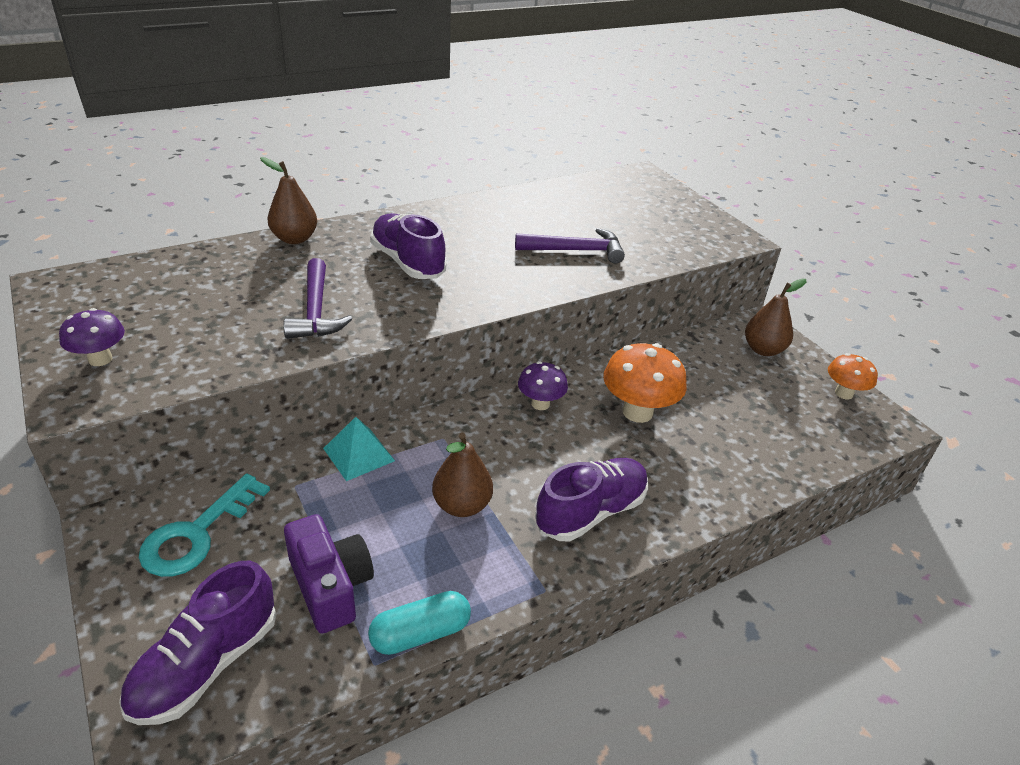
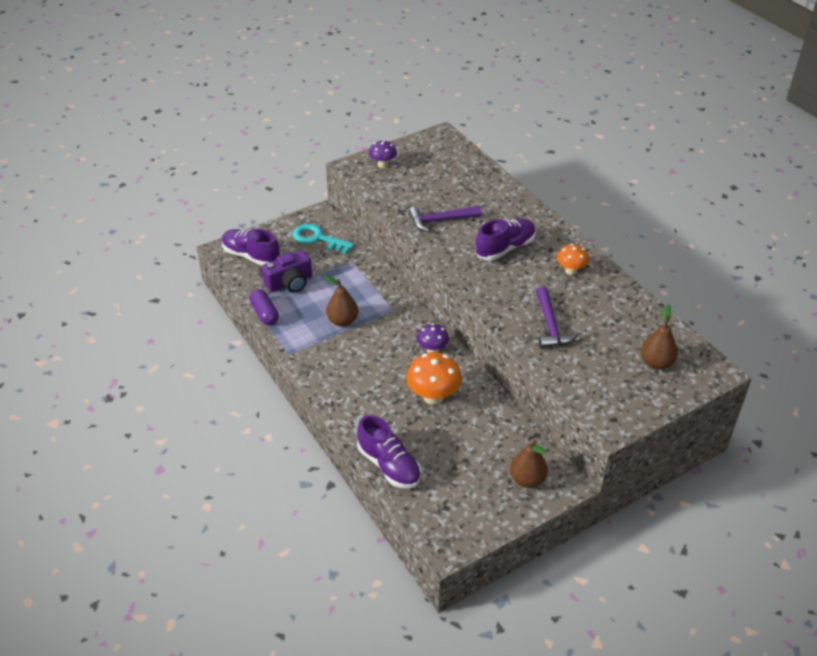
camera: 90 degrees right, 5 degrees up
(294, 239) = (517, 200): brown pear -> brown pear (656, 363)
(358, 454) = (376, 280): turquoise pyramid -> none
(420, 633) = (265, 313): turquoise capsule -> purple capsule
(591, 512) = (342, 372): purple shoe -> purple shoe (389, 465)
(843, 393) = (480, 523): orange mushroom -> orange mushroom (571, 271)

